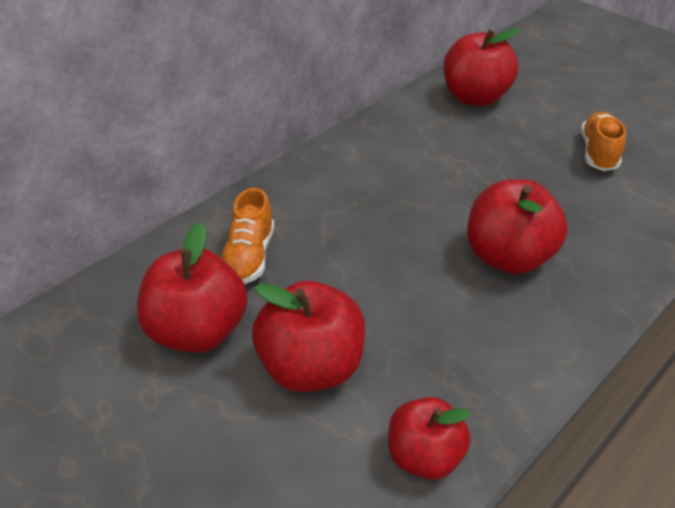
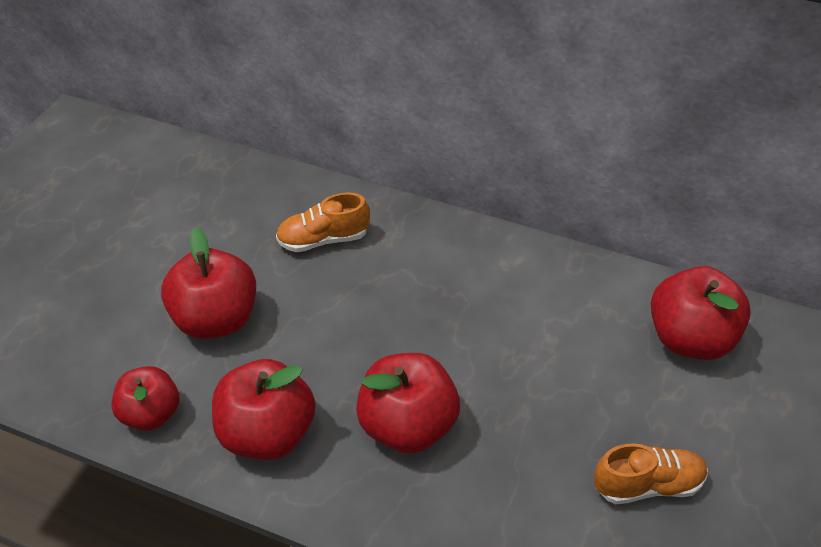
camera: 70 degrees right, 5 degrees up
(198, 331) = (229, 240): red apple -> red apple (267, 434)

